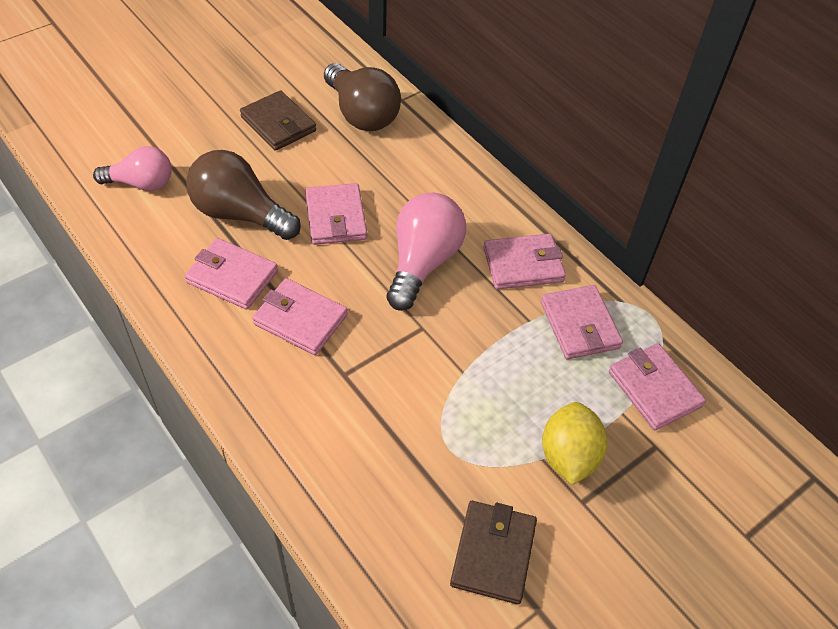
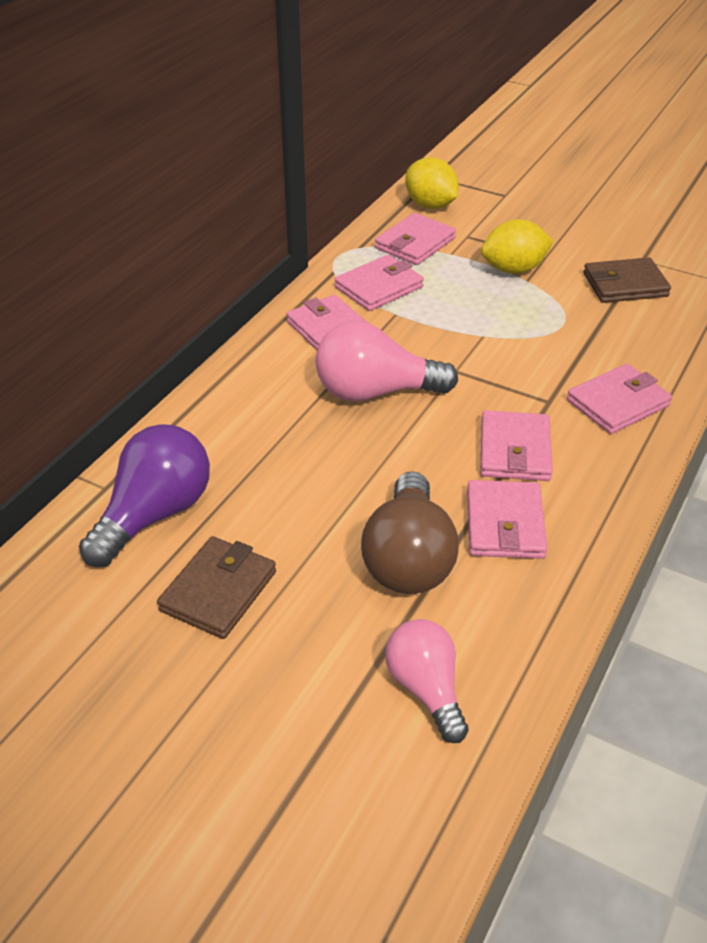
camera: 110 degrees left, 10 degrees down
(335, 217) = (356, 474): pink wallet -> pink wallet (618, 403)
(361, 114) = (155, 514): brown light bulb -> purple light bulb
(739, 441) = (430, 205): none -> yellow lemon

